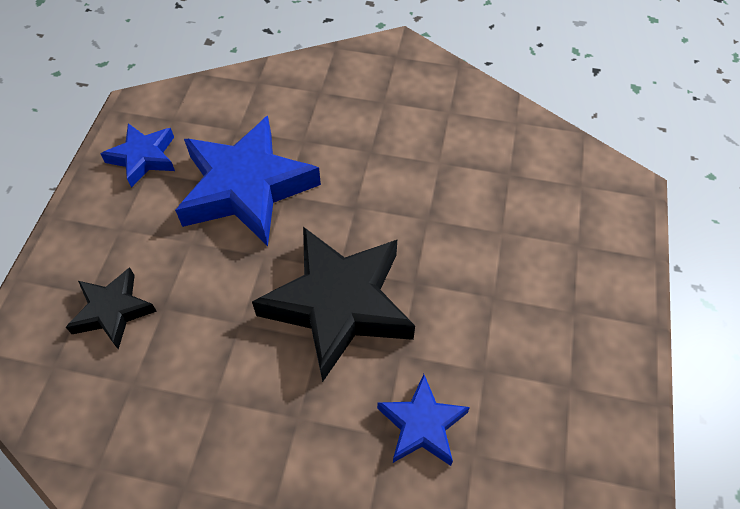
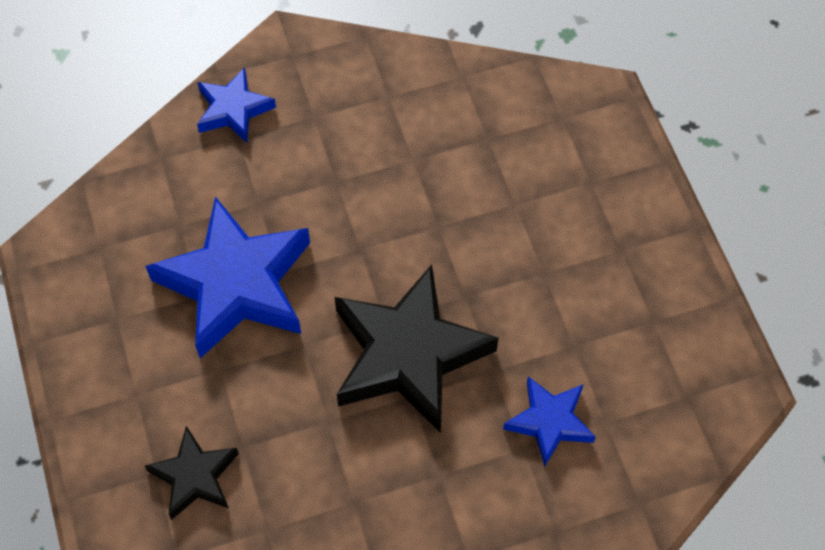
camera: 30 degrees left, 5 degrees up
(143, 158) = (101, 307): blue star -> blue star (233, 110)

